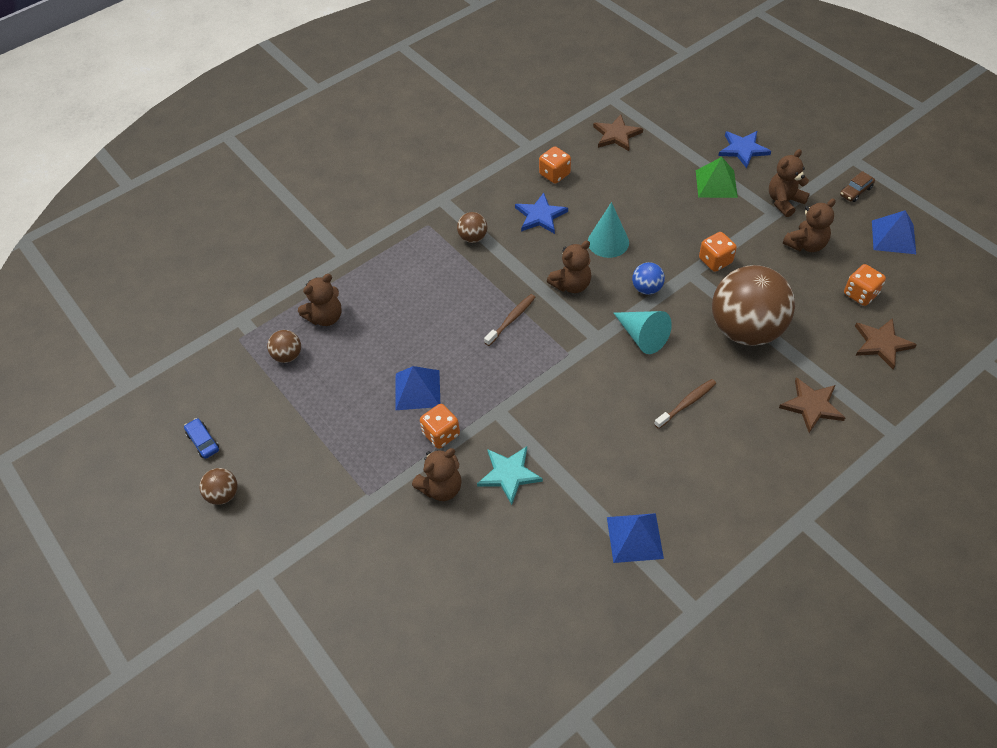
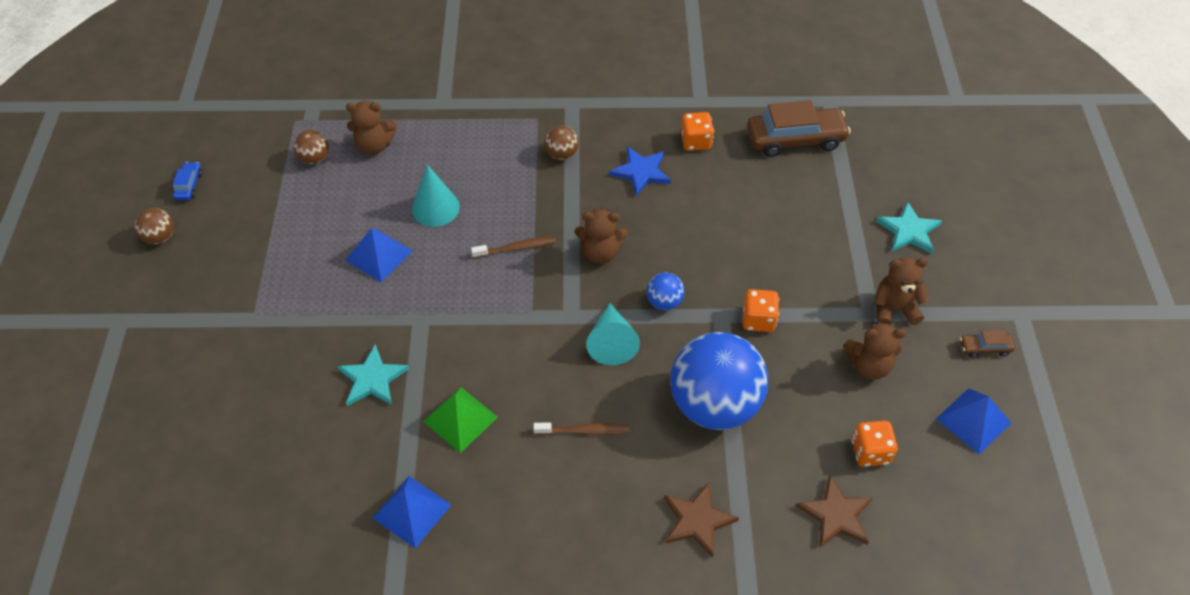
camera: 35 degrees right, 0 degrees up
(441, 434) = (357, 306): orange dice -> none
(441, 488) = (311, 350): brown teddy bear -> none
(608, 242) = (676, 235): turquoise cone -> turquoise cone (435, 208)
(616, 135) = (795, 139): brown star -> brown car
(716, 183) = (843, 247): green pyramid -> green pyramid (460, 419)
(743, 149) = (909, 231): blue star -> turquoise star
(746, 330) = (714, 404): brown ball -> blue ball

